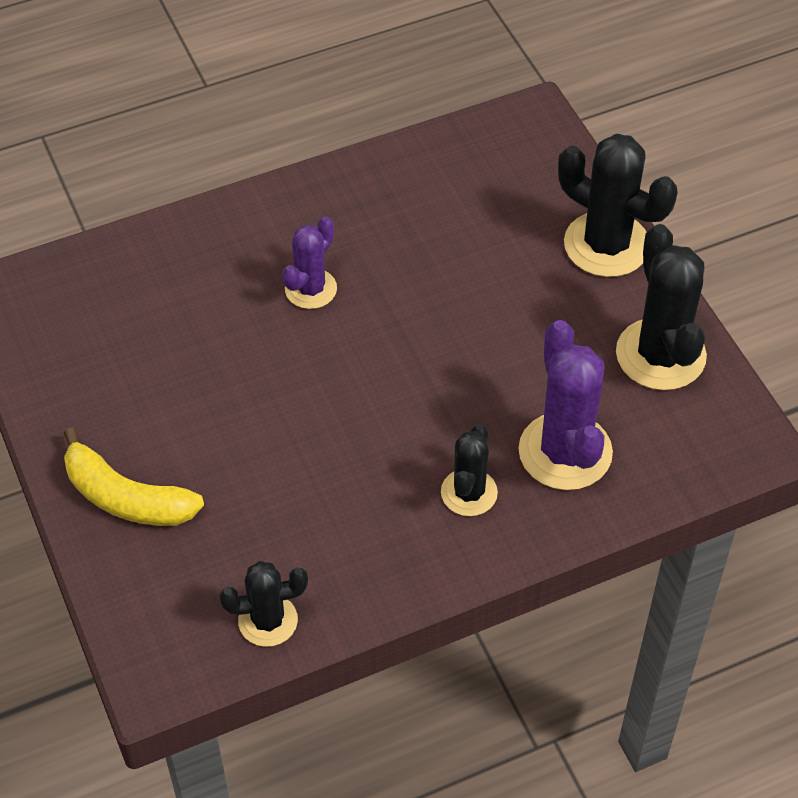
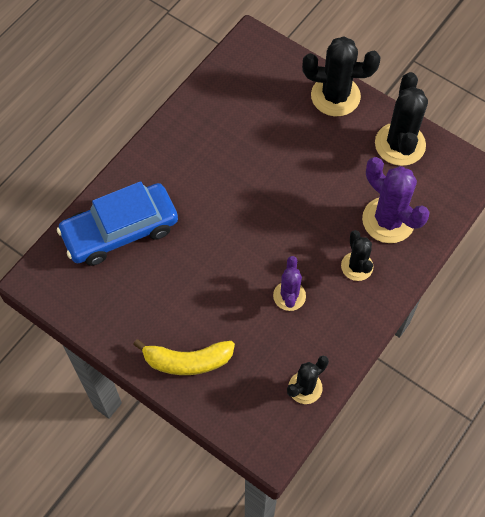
camera: 30 degrees left, 10 degrees up
(161, 283) = (120, 231): none -> blue car
(311, 289) = (202, 195): purple cactus -> purple cactus (289, 296)
(660, 355) = (400, 144): black cactus -> black cactus turned 45 degrees clockwise

